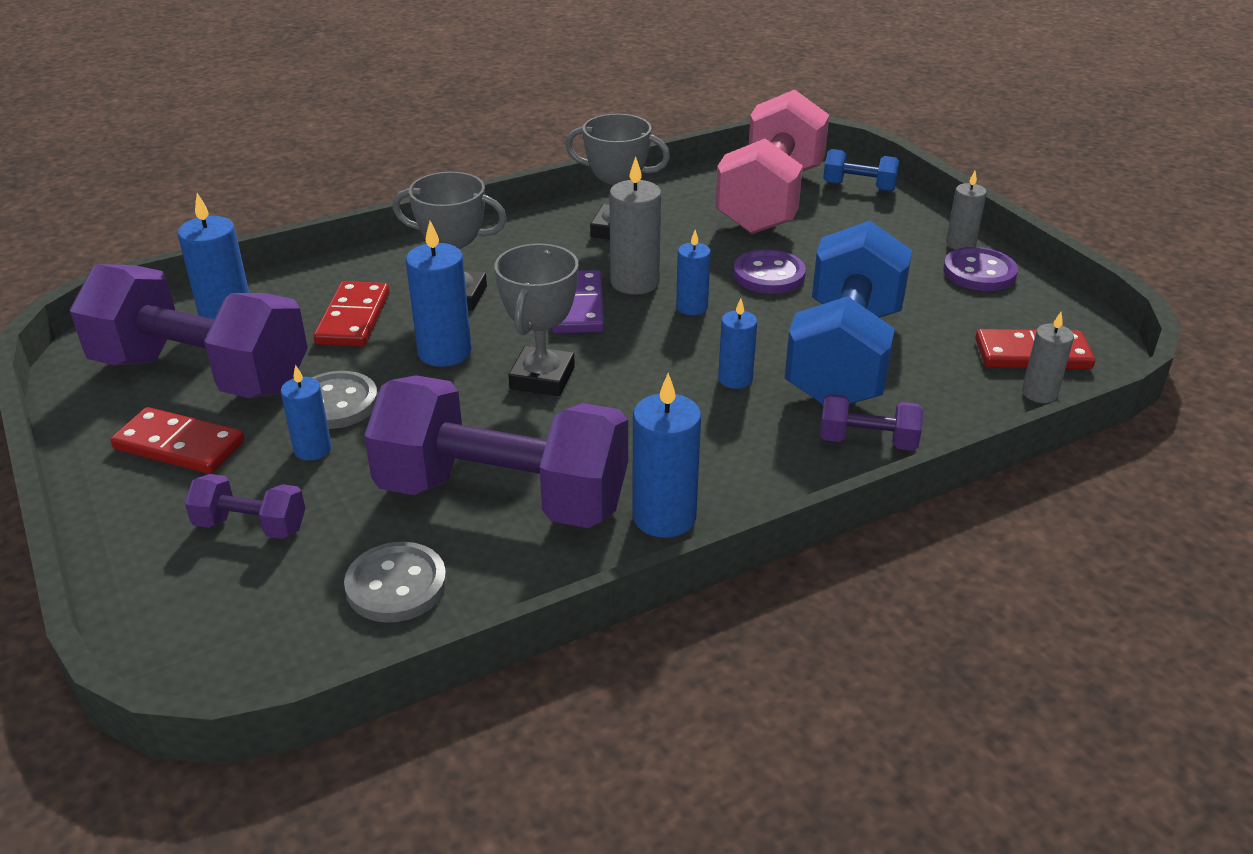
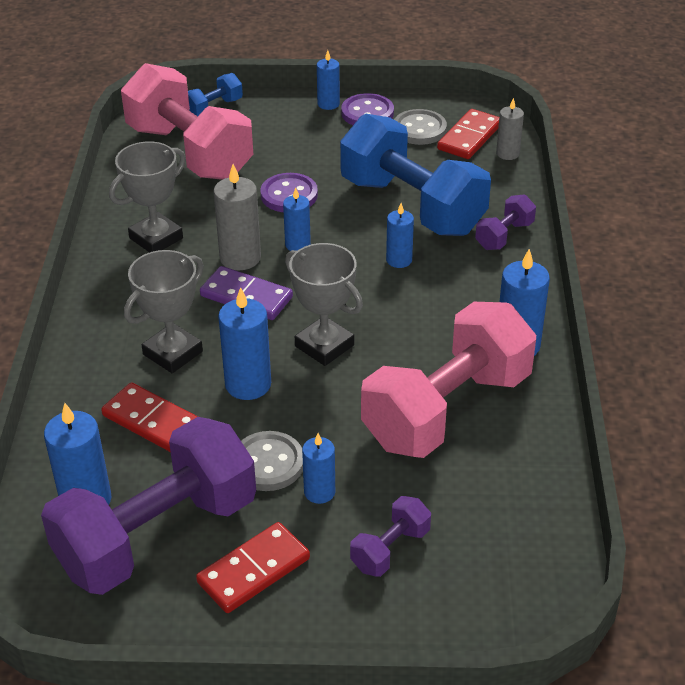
camera: 60 degrees left, 5 degrees up
(396, 585) = (505, 489): grey button -> grey button (419, 129)
(503, 496) = (447, 409): purple dumbbell -> pink dumbbell
(960, 244) = (328, 104): grey candle -> blue candle

